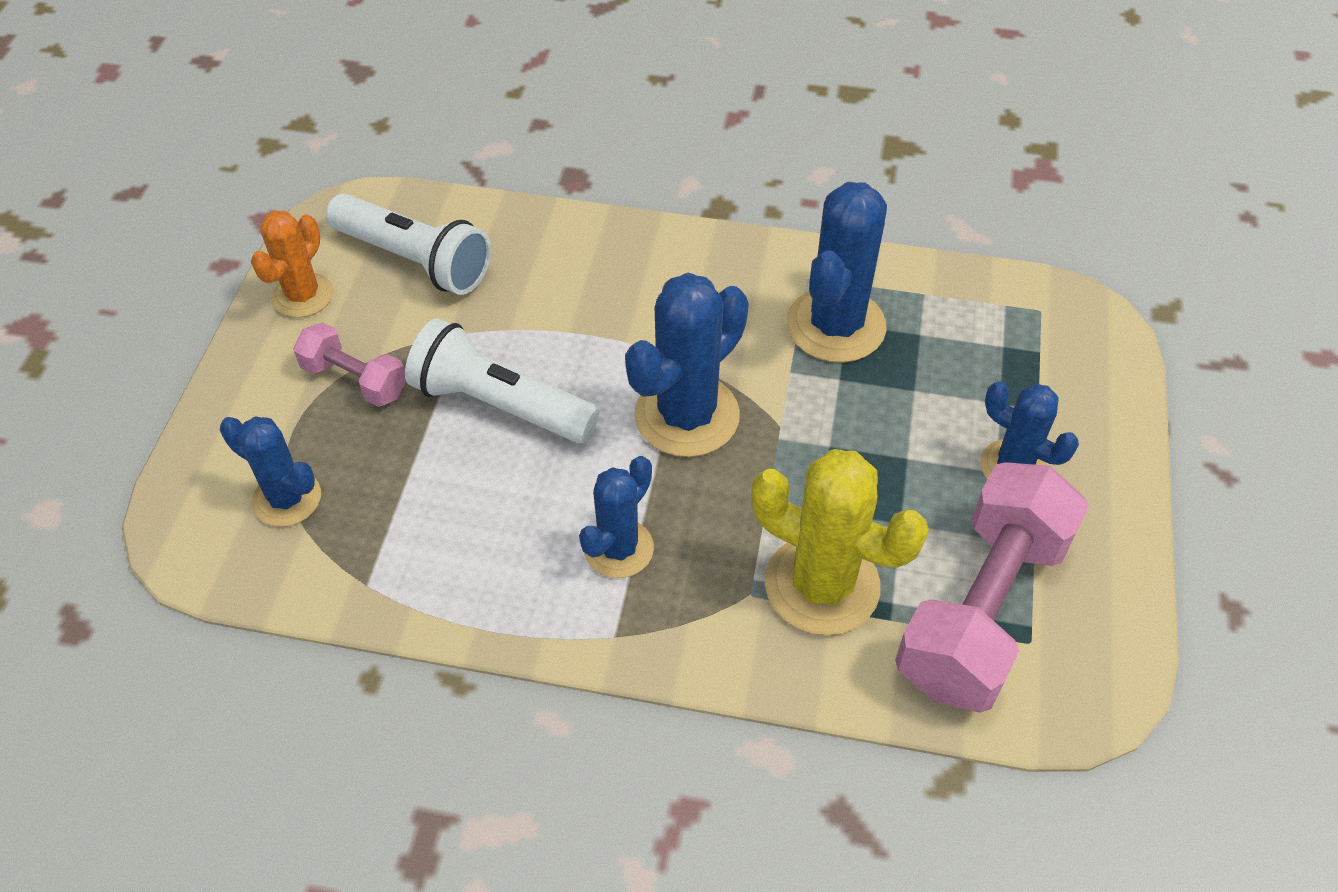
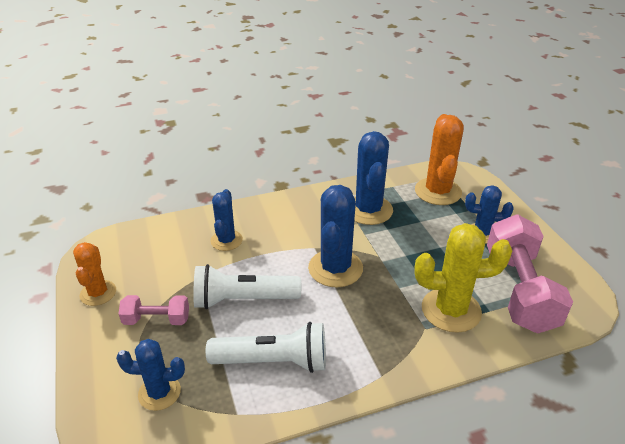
camera: 30 degrees left, 15 degrees down
(414, 260) = (150, 255): white flashlight -> white flashlight (273, 361)
(618, 548) = (351, 336): blue cactus -> blue cactus (226, 240)
(1004, 342) = (438, 192): none -> orange cactus

